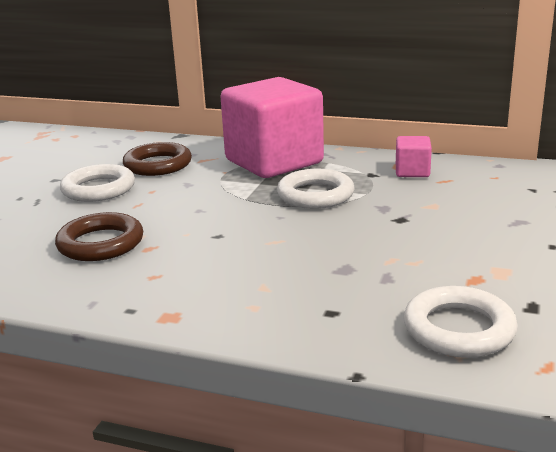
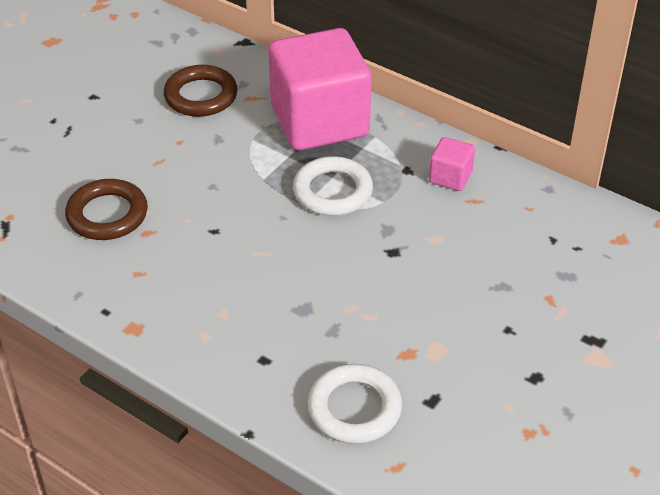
camera: 15 degrees right, 20 degrees up
(98, 189) = (130, 125): white ring -> none

